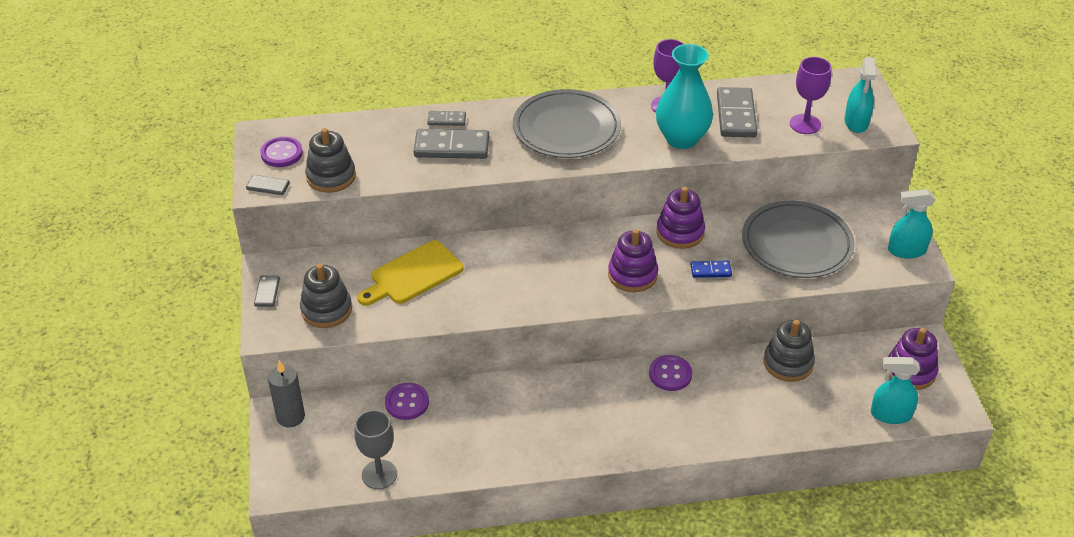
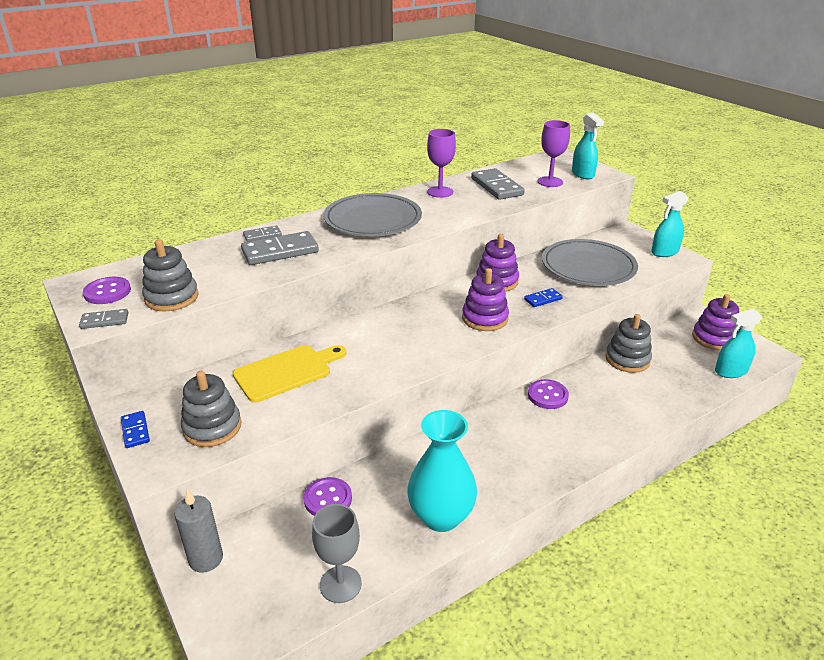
camera: 25 degrees left, 10 degrees down
(267, 292) = (135, 431): grey domino -> blue domino
(413, 275) = (287, 372): yellow cutting board -> yellow cutting board turned 150 degrees counterclockwise
(681, 139) = (470, 207): turquoise vase -> turquoise vase (441, 516)

